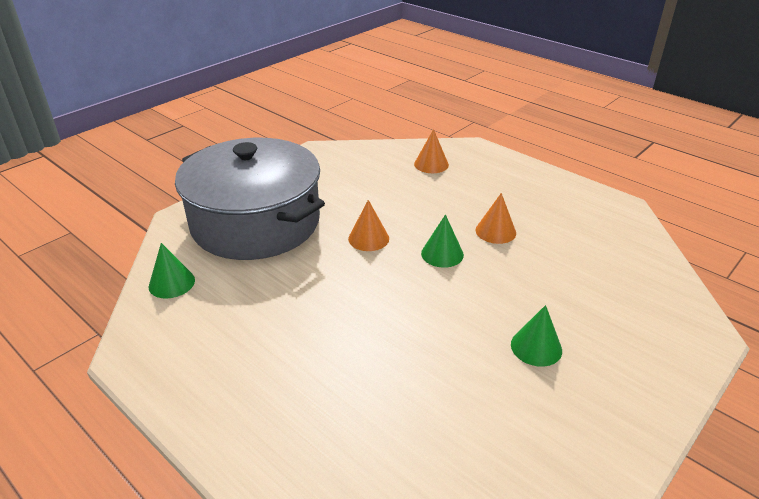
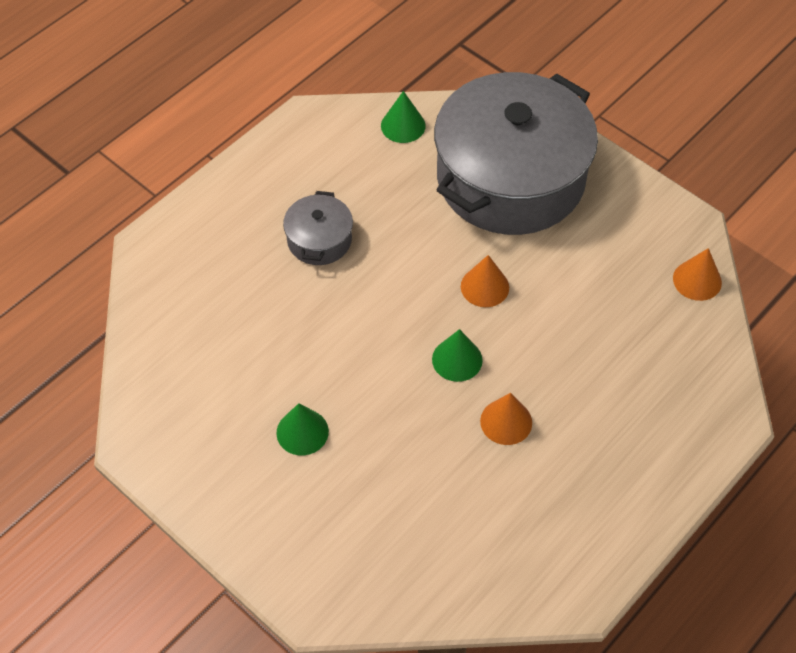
camera: 90 degrees right, 20 degrees up
(306, 340) = (319, 240): none -> grey pot
(431, 164) = (670, 360): orange cone -> orange cone (697, 280)

